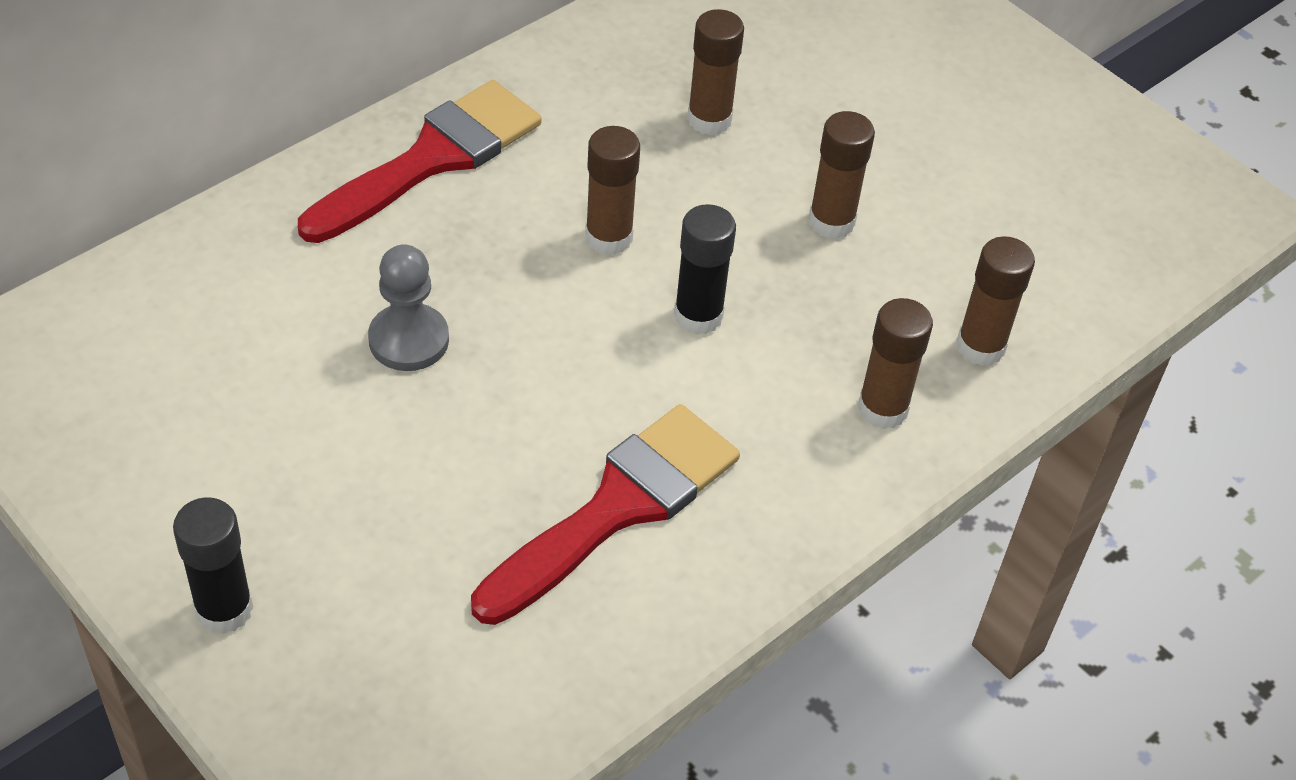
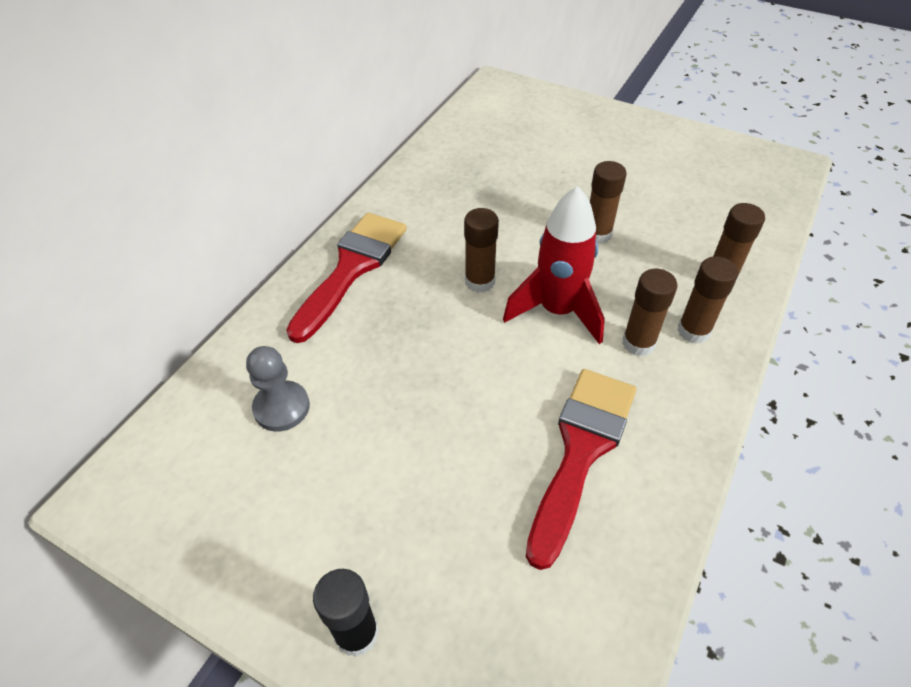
camera: 15 degrees left, 0 degrees up
(409, 340) = (392, 385): grey pawn -> grey pawn (281, 407)
(698, 316) = (557, 311): black glue stick -> red rocket
(709, 119) = (498, 199): brown glue stick -> brown glue stick (638, 343)

